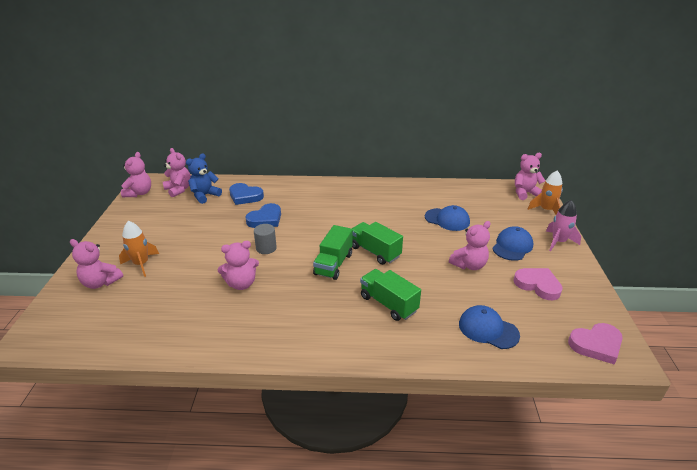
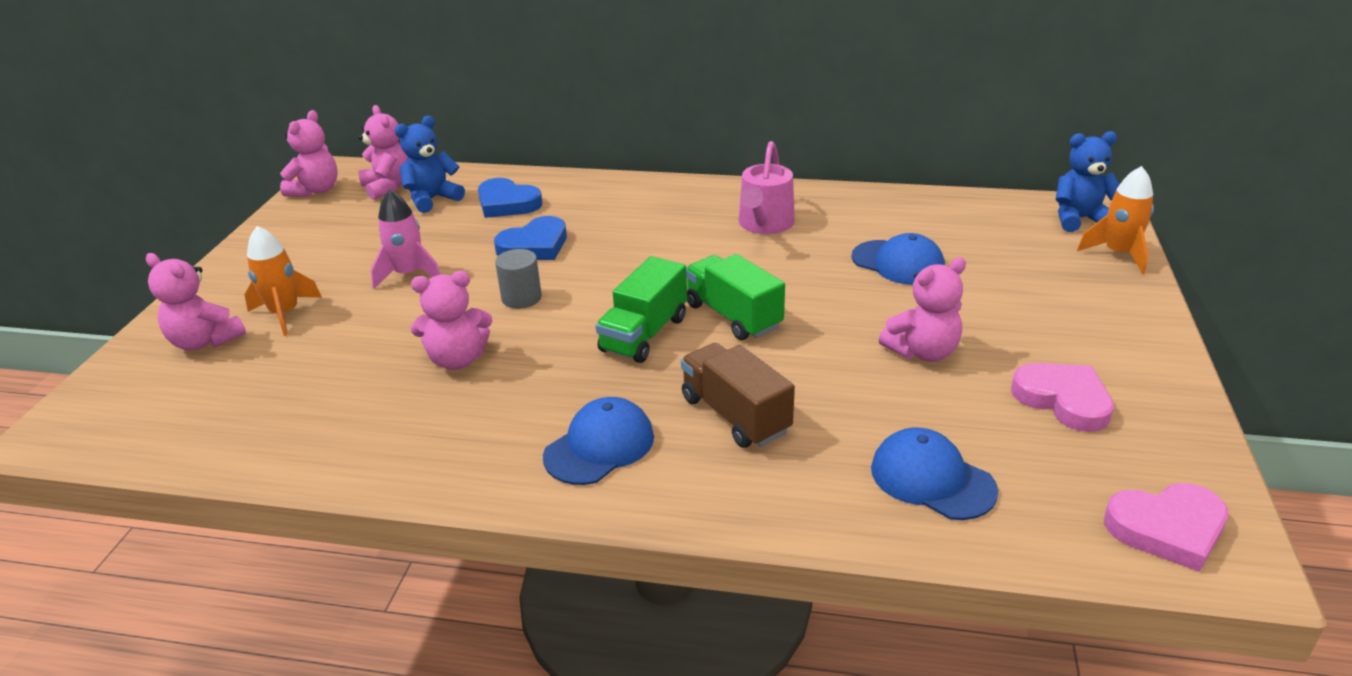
camera: 10 degrees right, 0 degrees up
(378, 202) = (764, 224): none -> pink watering can
(388, 304) = (735, 415): green truck -> brown truck
(512, 246) = (1025, 320): blue cap -> blue cap (599, 446)
(525, 193) = (1079, 219): pink teddy bear -> blue teddy bear
(558, 242) = (1130, 317): pink rocket -> pink rocket (408, 274)

